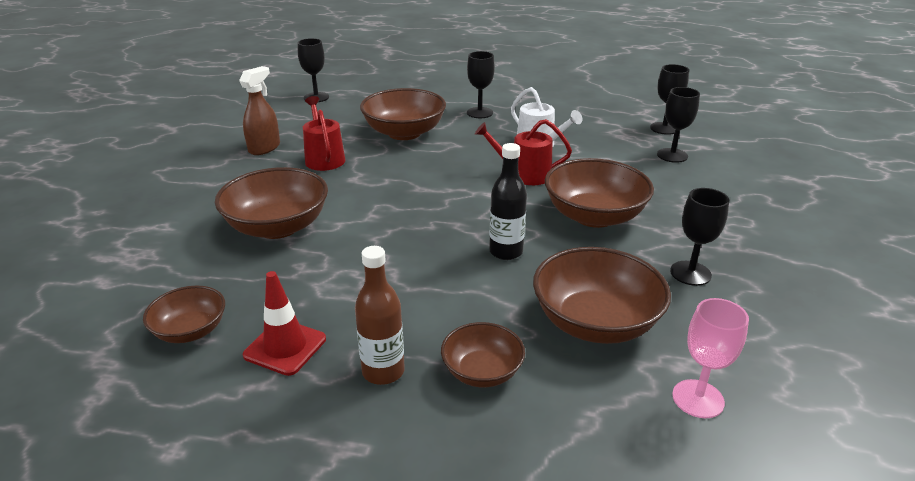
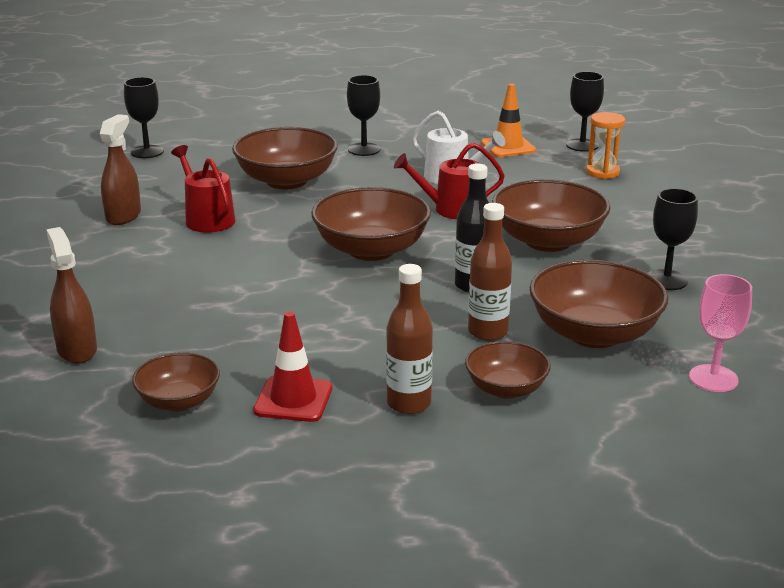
camera: 15 degrees left, 5 degrees down
(148, 264) = (77, 350): none -> brown spray bottle
(278, 227) = (203, 295): brown bowl -> brown bowl (371, 250)
(495, 303) = (488, 332): none -> brown bottle
(599, 123) = (508, 147): none -> orange traffic cone
(672, 155) = (602, 172): black goblet -> orange hourglass

